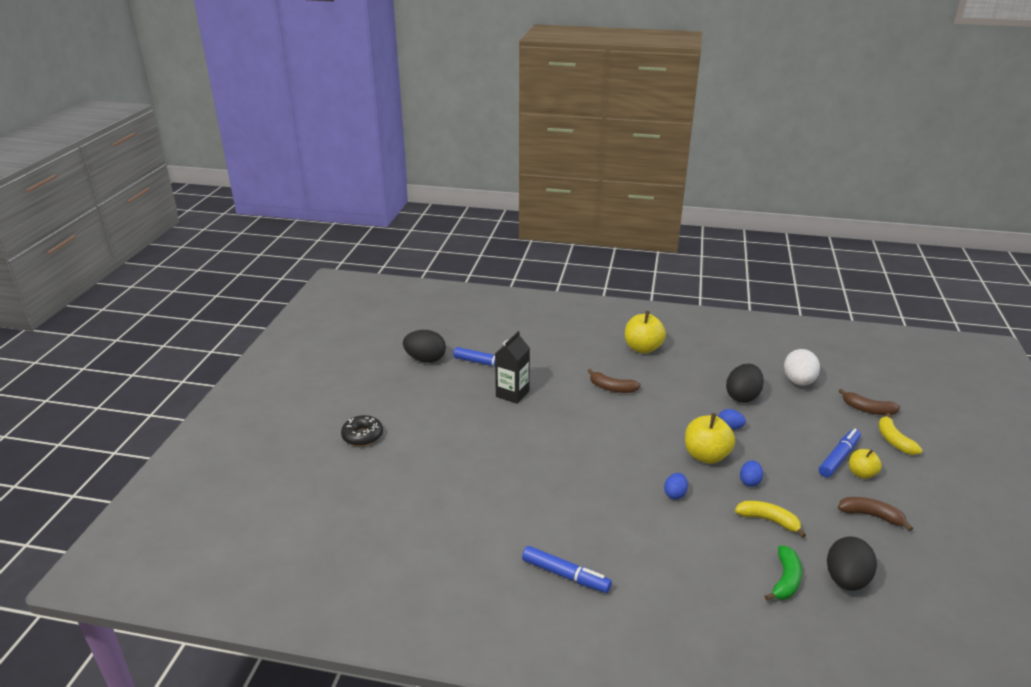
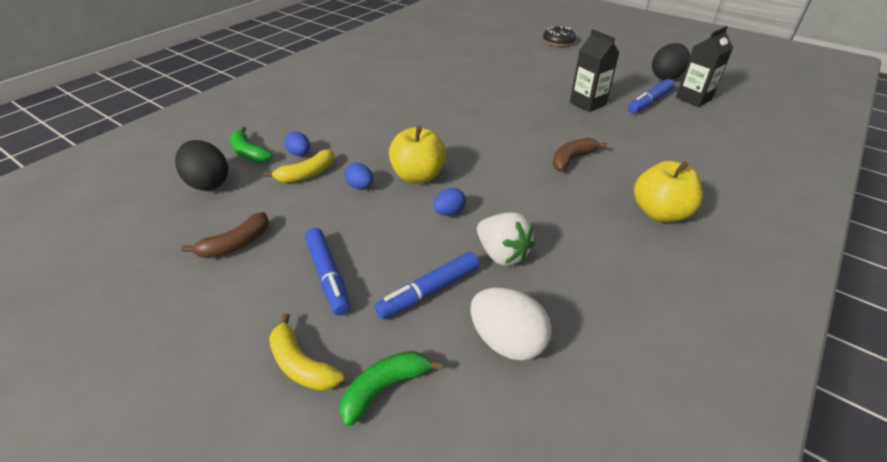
camera: 115 degrees right, 10 degrees up
(463, 344) = (693, 98): none -> black carton
(565, 575) = (359, 75): blue marker -> blue marker (429, 291)
(675, 494) = (386, 139): blue egg -> blue egg (300, 154)
(742, 396) = (502, 254): black egg -> white strawberry
(861, 473) = (288, 279): yellow apple -> none
(867, 409) = (385, 388): brown banana -> green banana
(894, 440) = (301, 364): yellow banana -> yellow banana turned 150 degrees counterclockwise

